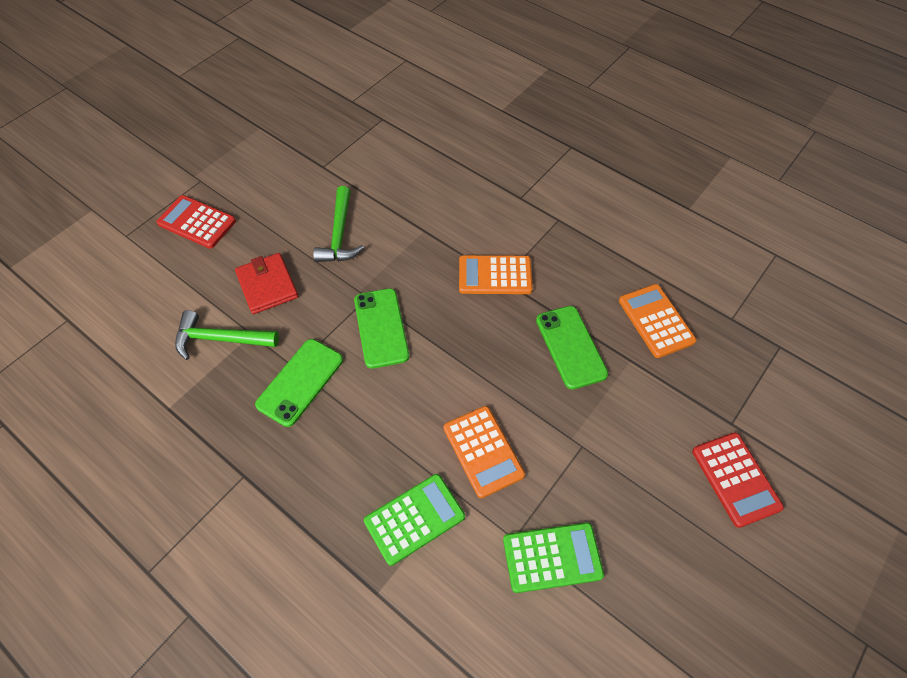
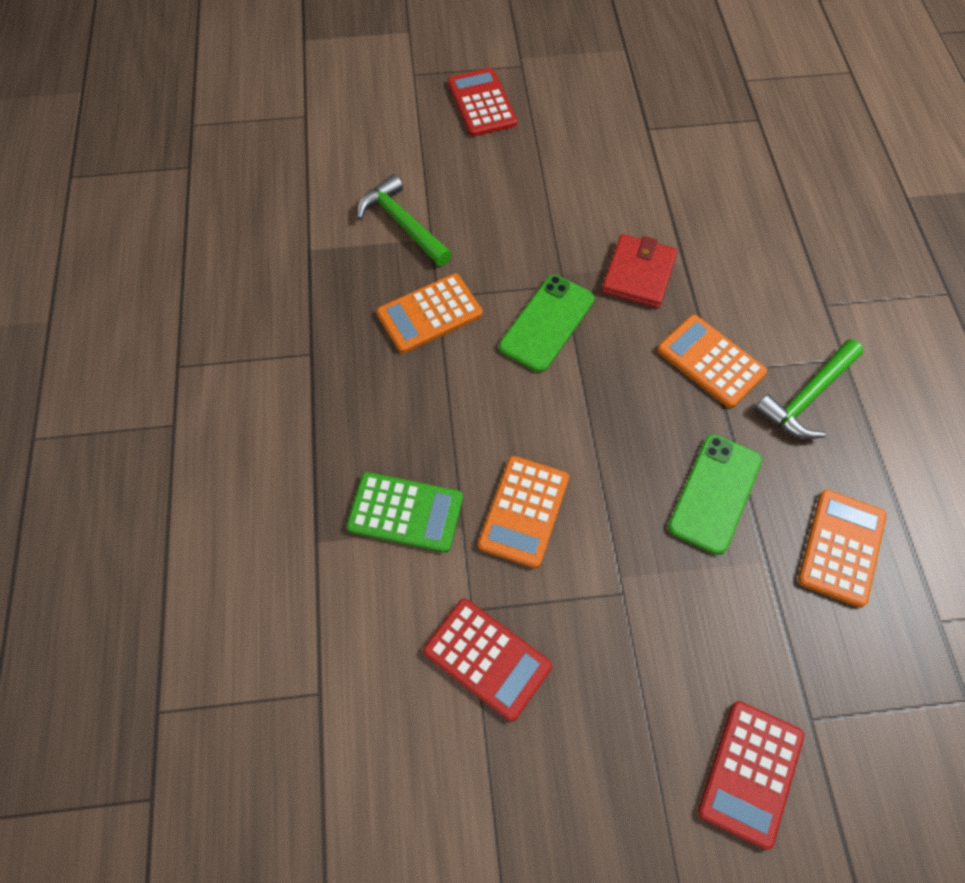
camera: 45 degrees right, 5 degrees up
(267, 285) = (486, 206): red wallet -> red wallet (638, 274)
(300, 382) = (429, 314): green phone -> orange calculator
(339, 235) = (597, 206): green hammer -> green hammer (807, 397)
(552, 557) = (487, 658): green calculator -> red calculator

